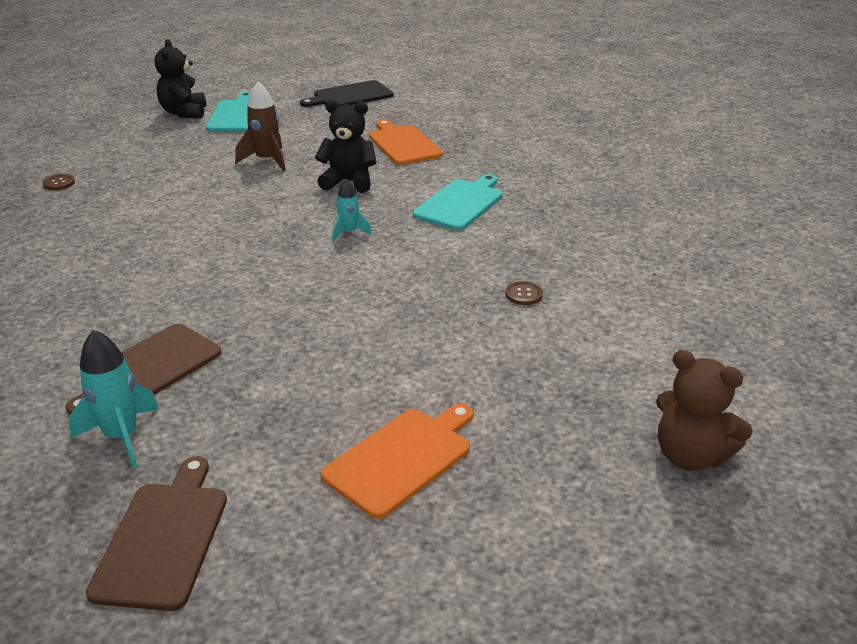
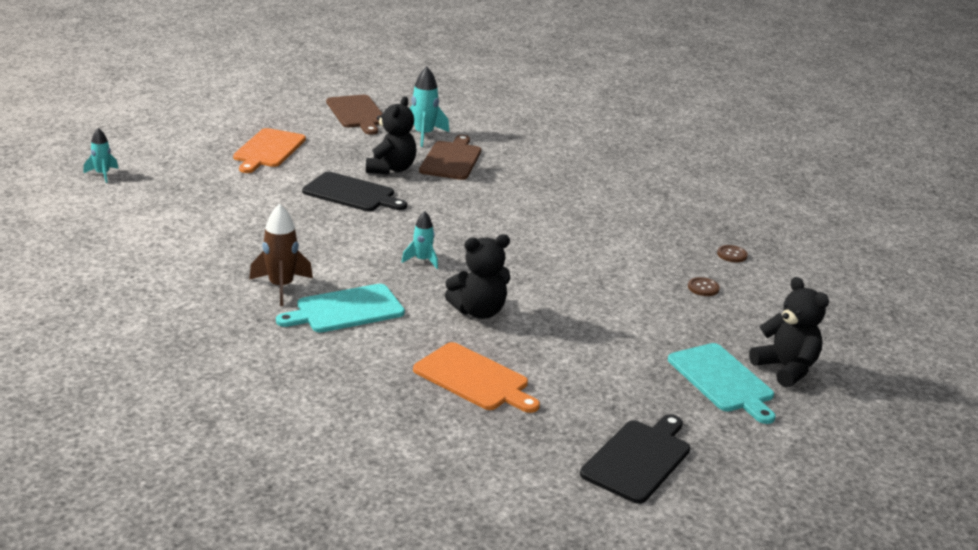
camera: 150 degrees right, 5 degrees down
(252, 368) = (391, 169): none -> black teddy bear
(267, 161) = (591, 319): brown rocket -> brown rocket (281, 287)
(345, 335) = (352, 193): none -> black cutting board
(460, 203) = (346, 310): turquoise cutting board -> turquoise cutting board turned 60 degrees clockwise
(523, 294) = (240, 239): brown button -> brown button (703, 288)
(690, 456) = (102, 174): brown teddy bear -> turquoise rocket

